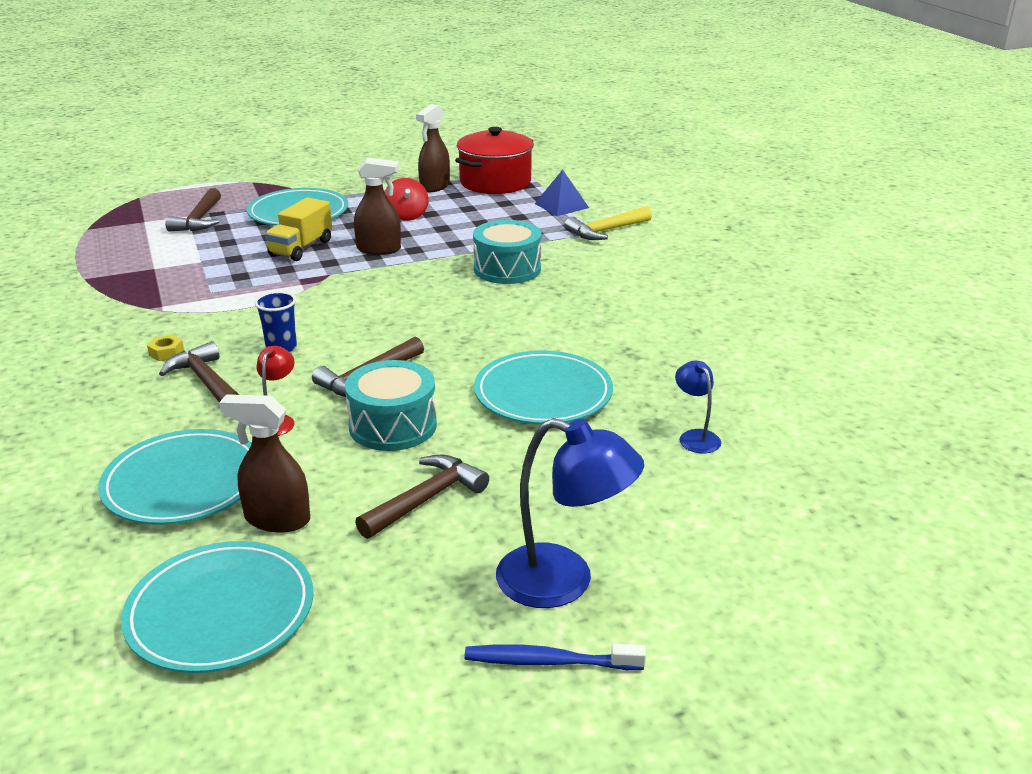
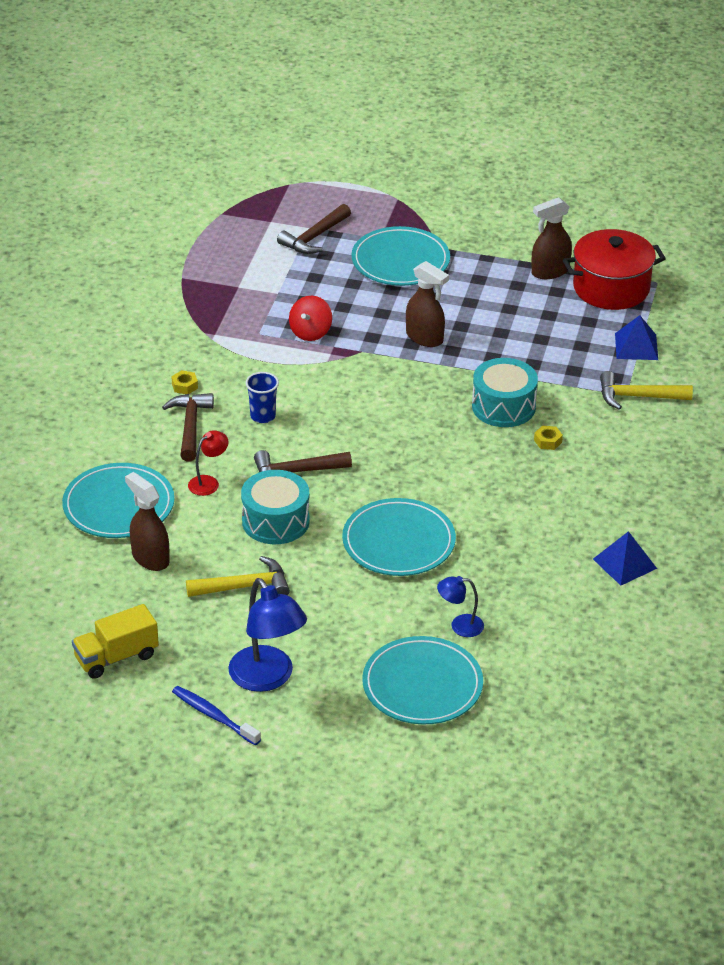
camera: 35 degrees right, 10 degrees up
(221, 612) = (78, 602): turquoise plate -> turquoise plate (422, 685)
(301, 248) = (365, 309): yellow truck -> yellow truck (116, 657)
(407, 215) = (487, 303): red spinning top -> red spinning top (310, 332)
(426, 499) = (245, 586): brown hammer -> yellow hammer
(576, 278) = (548, 441): none -> yellow nut
(695, 437) = (460, 626): blue lamp -> blue lamp turned 105 degrees counterclockwise
(760, 332) = (624, 563): none -> blue pyramid

